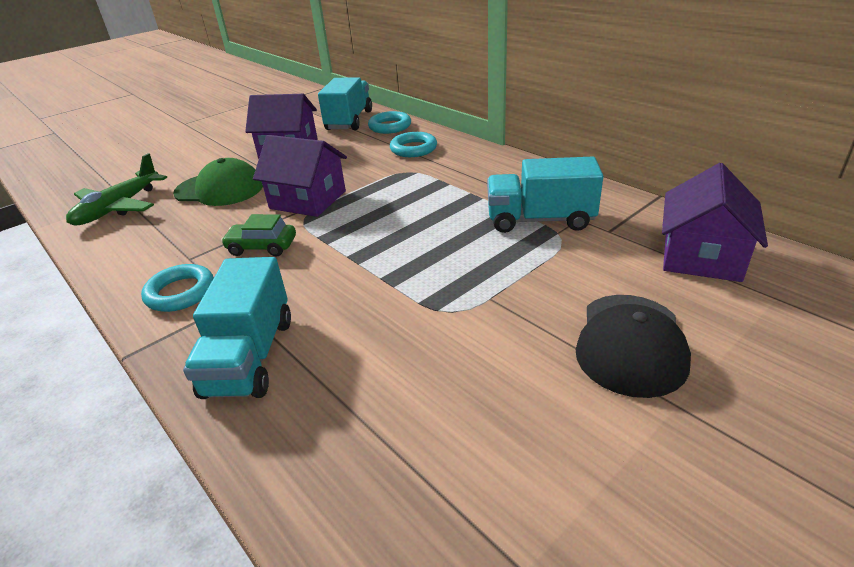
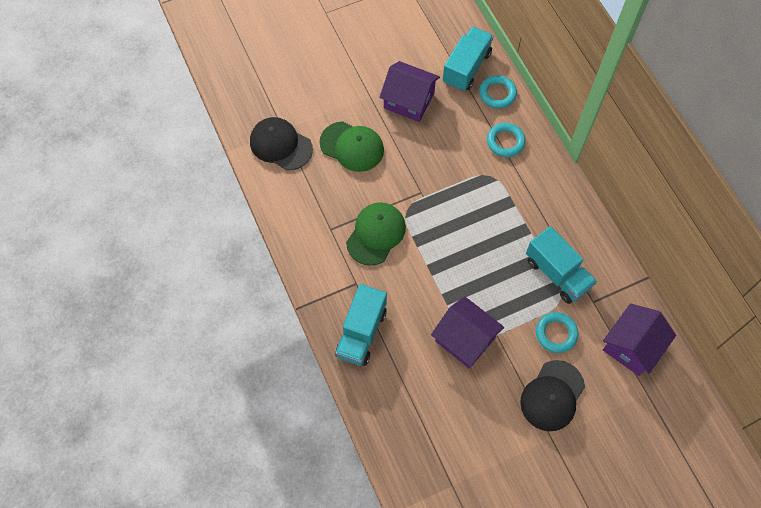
camera: 15 degrees right, 30 degrees up
(118, 208) = (280, 145): green plane -> black cap
(180, 292) = (325, 263): turquoise ring -> turquoise ring (556, 333)
(262, 247) = (376, 234): green car -> green cap
(308, 200) = (412, 187): purple house -> purple house (465, 339)
(540, 220) = (557, 273): turquoise truck -> turquoise truck turned 150 degrees counterclockwise

